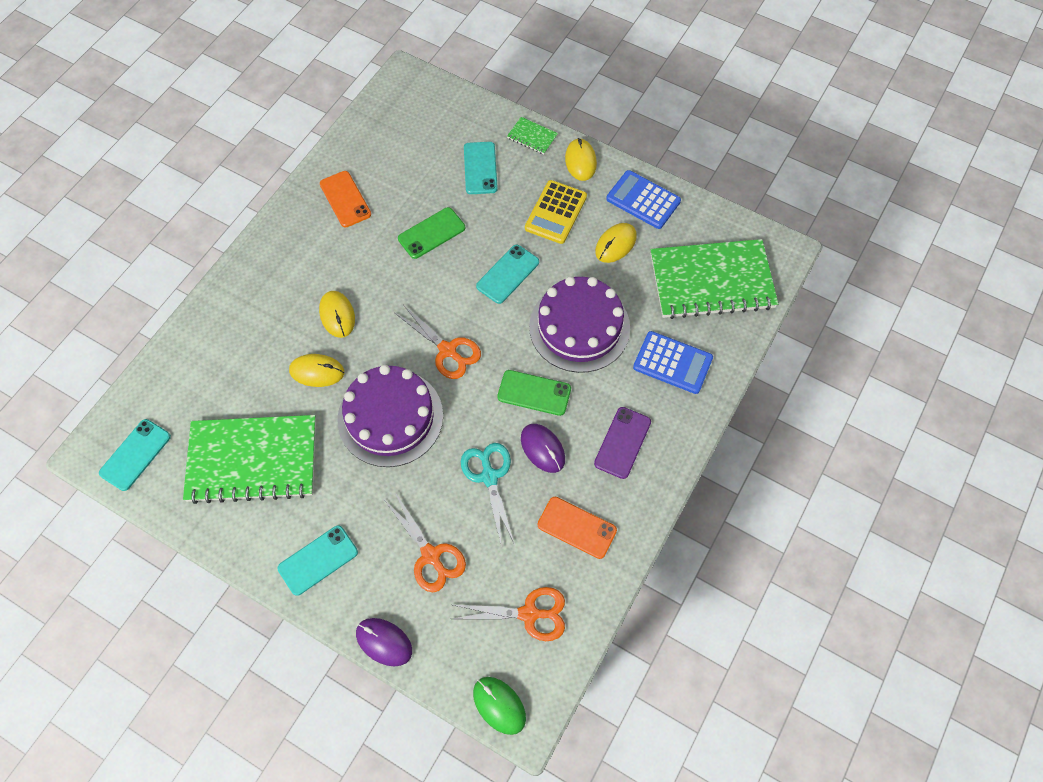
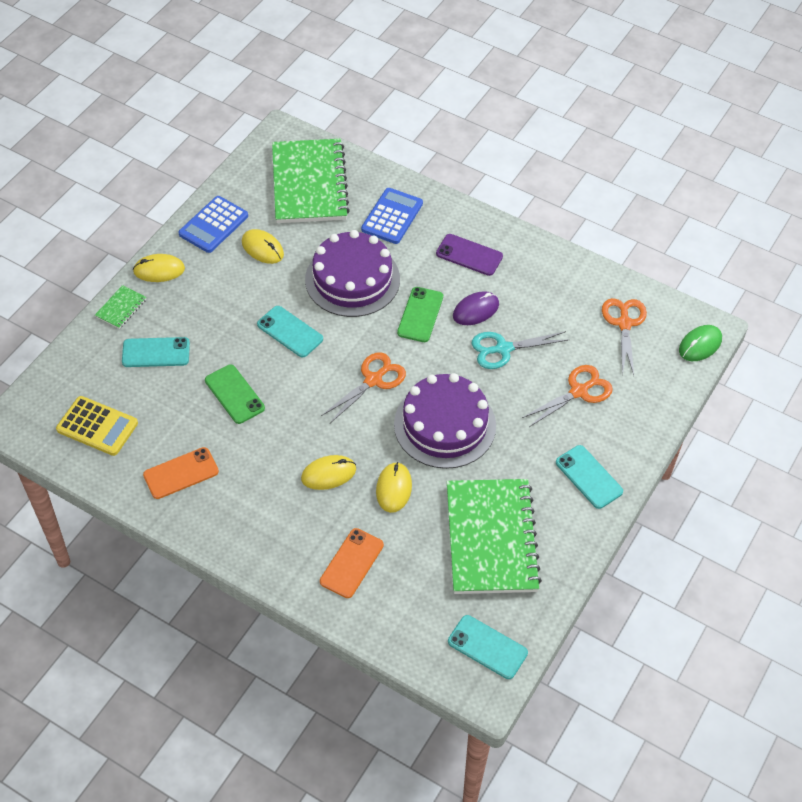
camera: 90 degrees left, 10 degrees down
(384, 642) = (657, 424): purple mouse -> none
(555, 212) = (220, 292): yellow calculator -> yellow calculator (97, 426)
(577, 527) = (547, 289): orange phone -> orange phone (351, 563)

